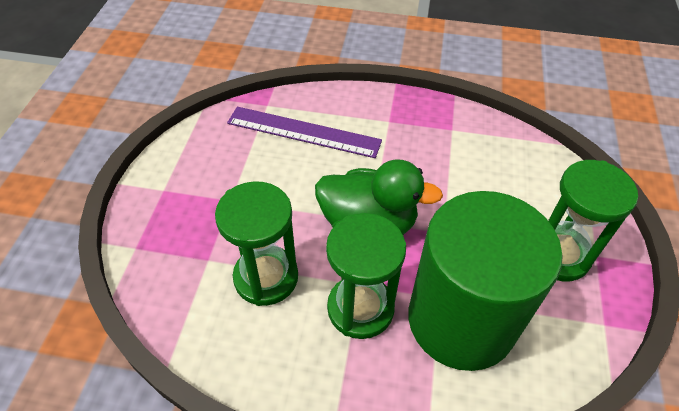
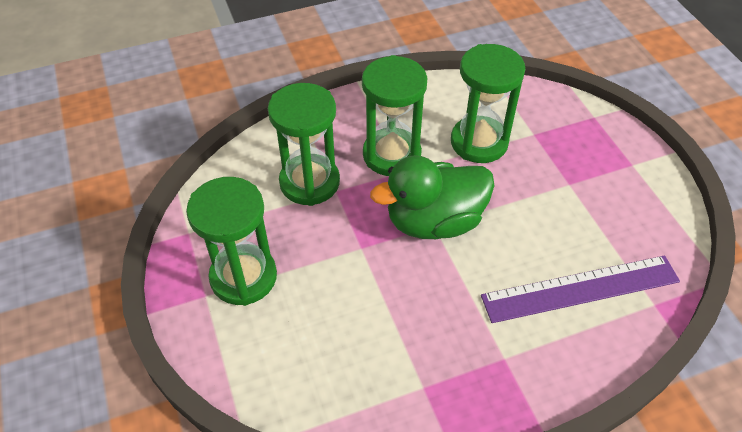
camera: 150 degrees right, 0 degrees up
(461, 320) = (309, 182): green cylinder -> green hourglass

